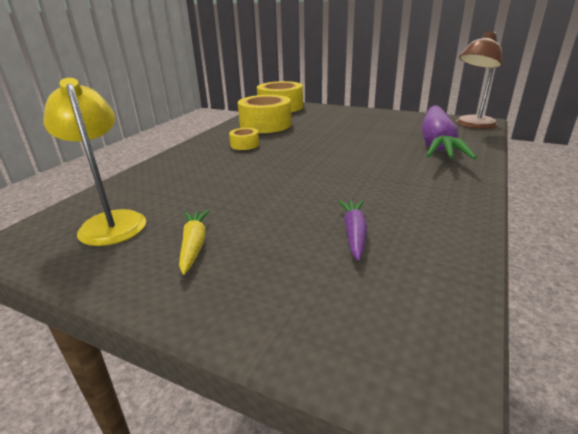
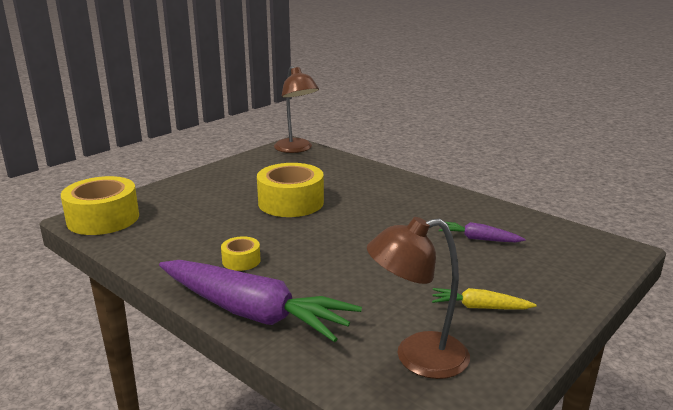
camera: 75 degrees left, 5 degrees down
(111, 221) = (417, 357): yellow lamp -> brown lamp
(265, 125) = (175, 239): yellow tape -> yellow tape (291, 202)
(437, 144) = (330, 173): purple carrot -> purple carrot (253, 313)

